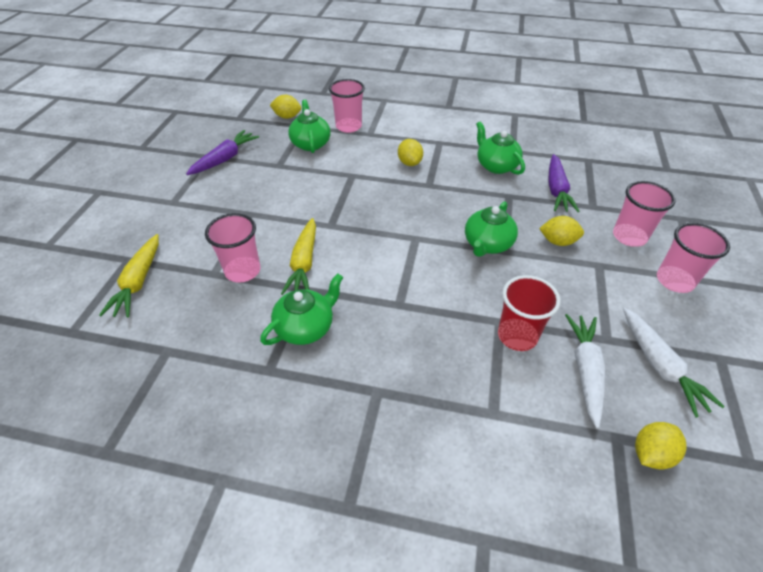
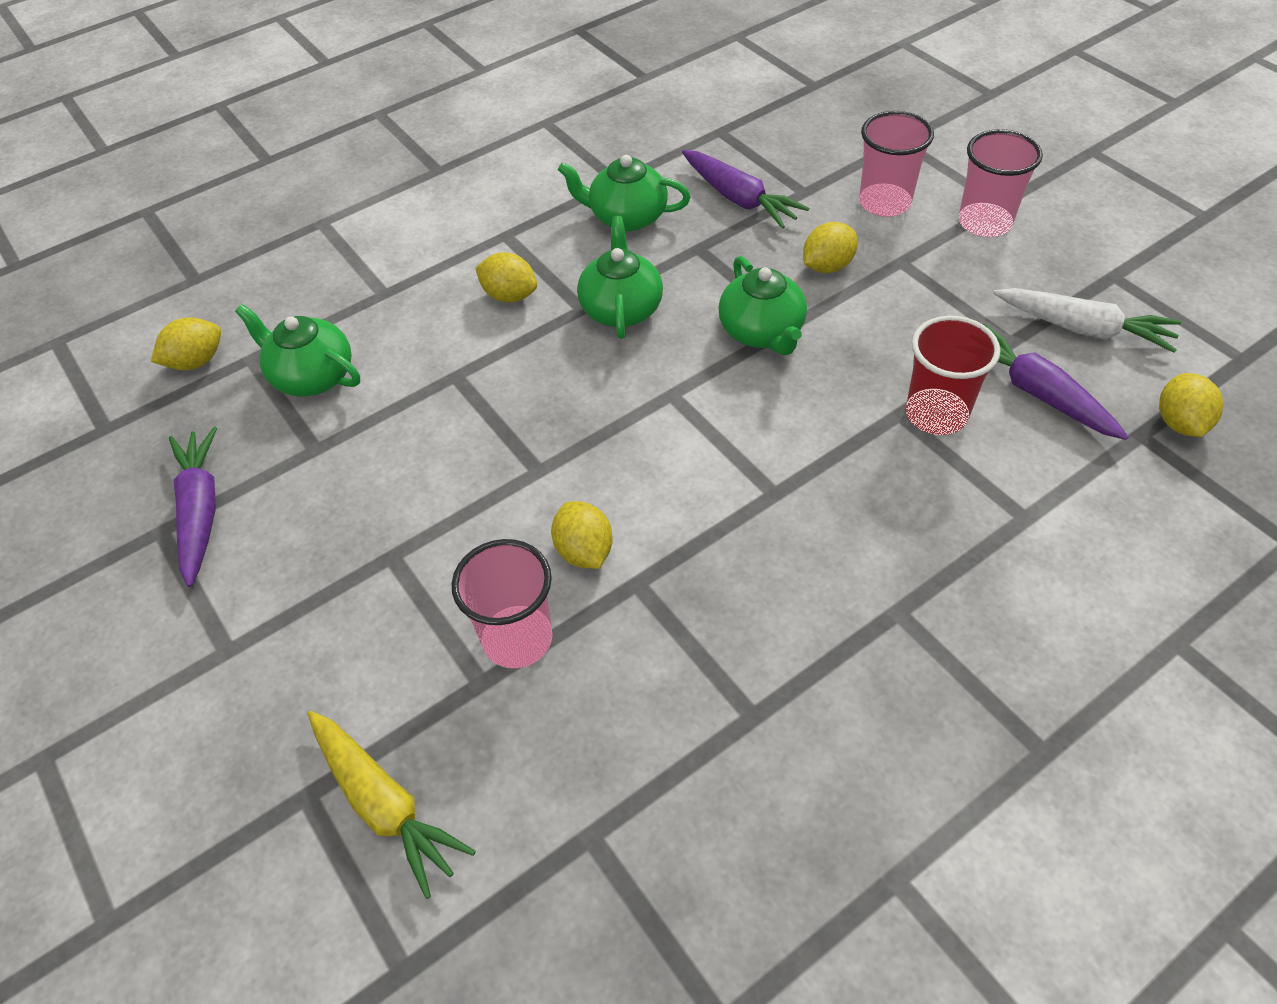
camera: 45 degrees left, 5 degrees up
(304, 263) = (584, 551): yellow carrot -> yellow lemon
(306, 327) = (714, 625): green teapot -> green teapot (621, 308)
(348, 126) = (331, 305): pink cup -> none
(585, 370) = (1037, 393): white carrot -> purple carrot

